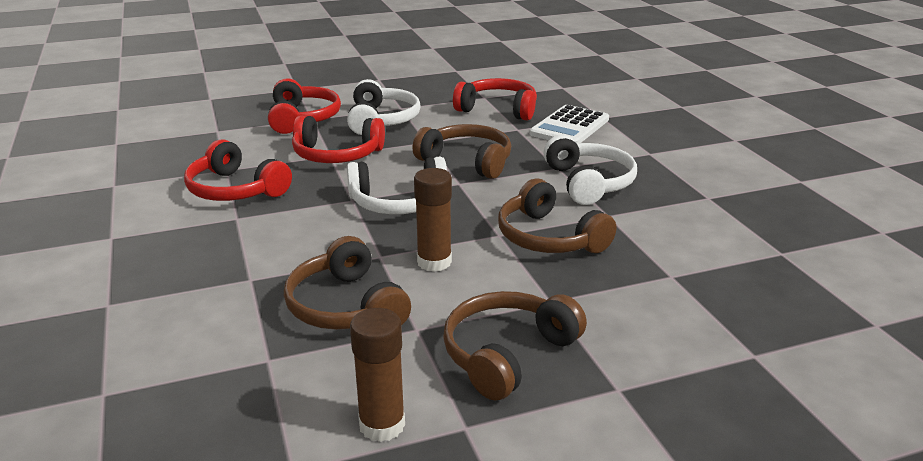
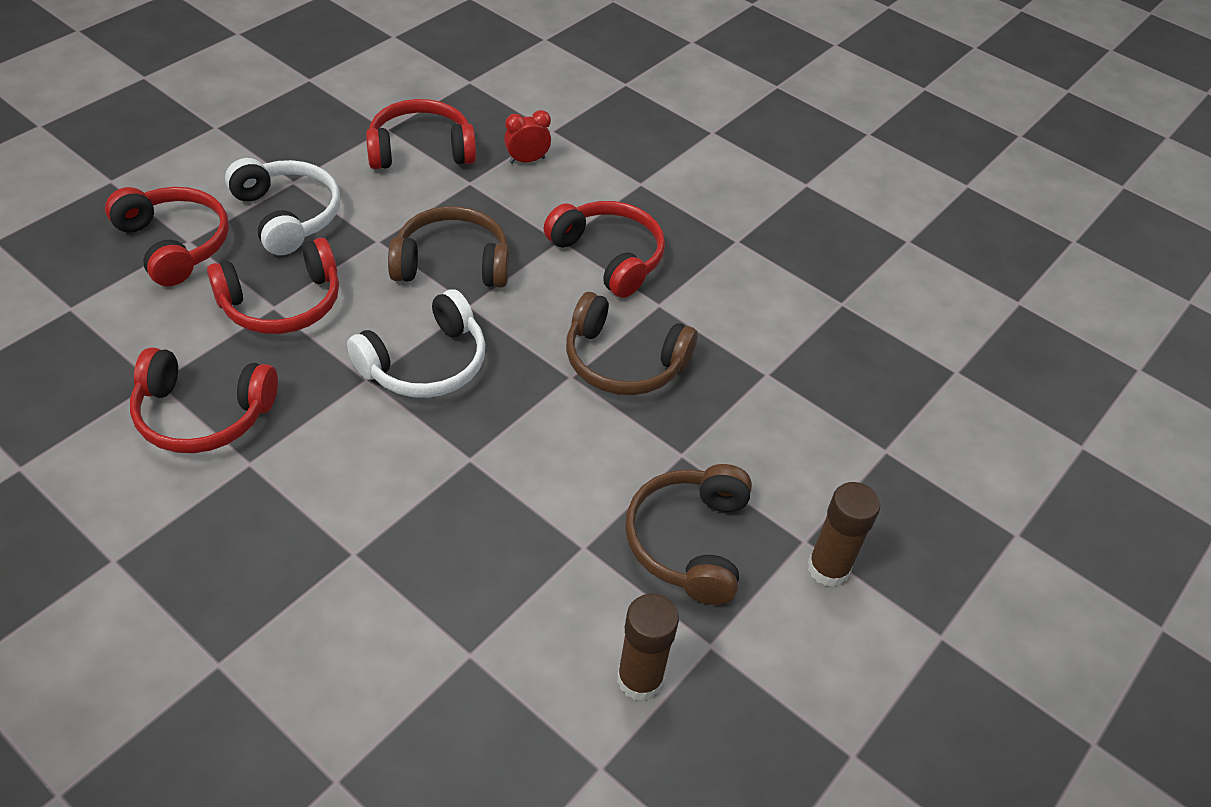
camera: 35 degrees left, 20 degrees up
(345, 307) = (491, 548): brown headphones -> none
(434, 262) = (533, 445): brown glue stick -> brown glue stick (828, 568)
(569, 127) = (527, 160): white calculator -> red clock
(589, 183) = (609, 256): white headphones -> red headphones

